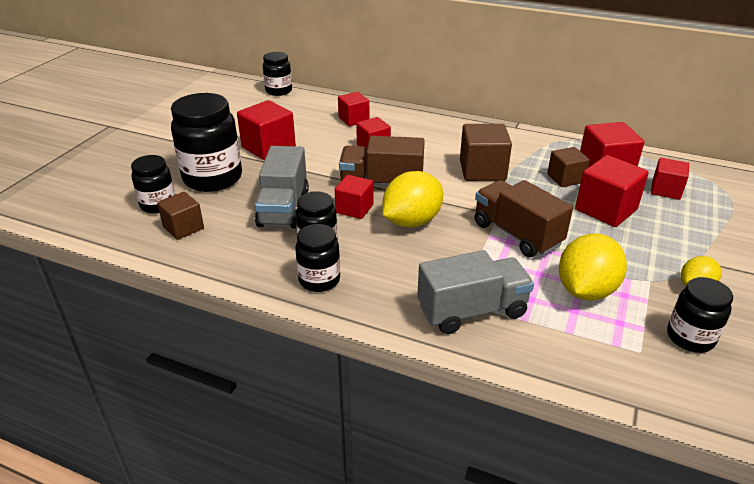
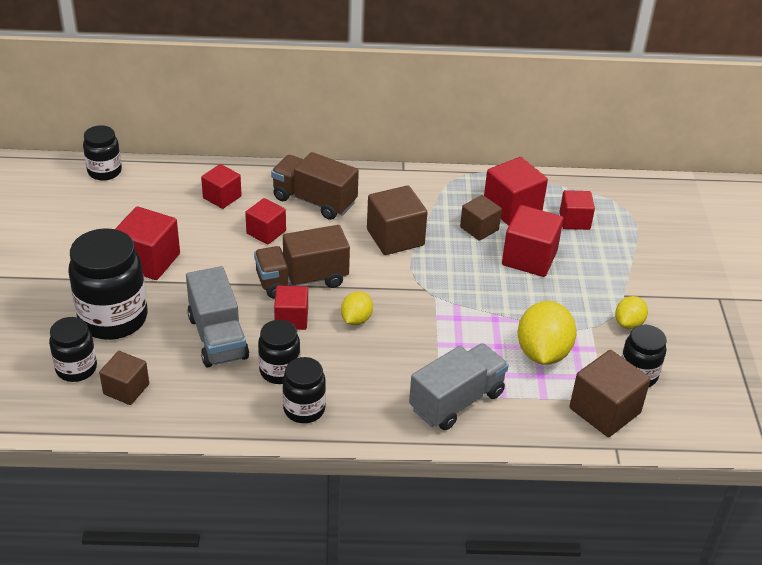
camera: 25 degrees left, 5 degrees up
(411, 221) = (356, 319): yellow lemon -> yellow lemon, size x0.56
(517, 234) = (461, 308): brown truck -> brown truck (314, 201)
(636, 363) = (604, 410): none -> brown cube

